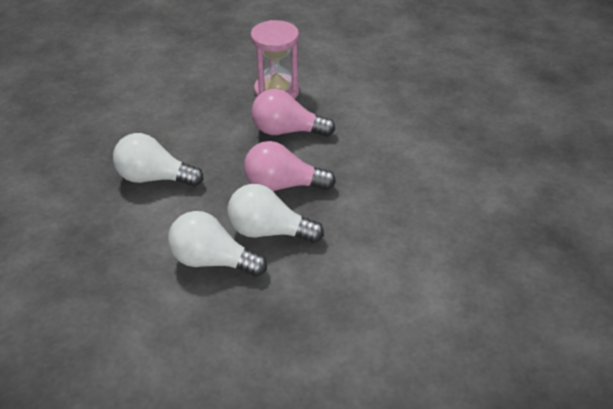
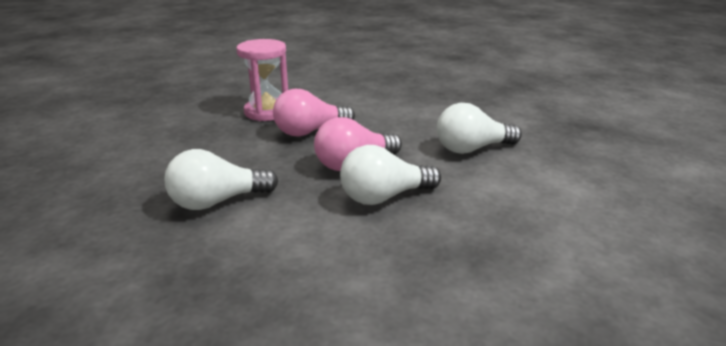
camera: 35 degrees left, 15 degrees down
(213, 260) = (361, 238): white light bulb -> white light bulb (472, 149)

